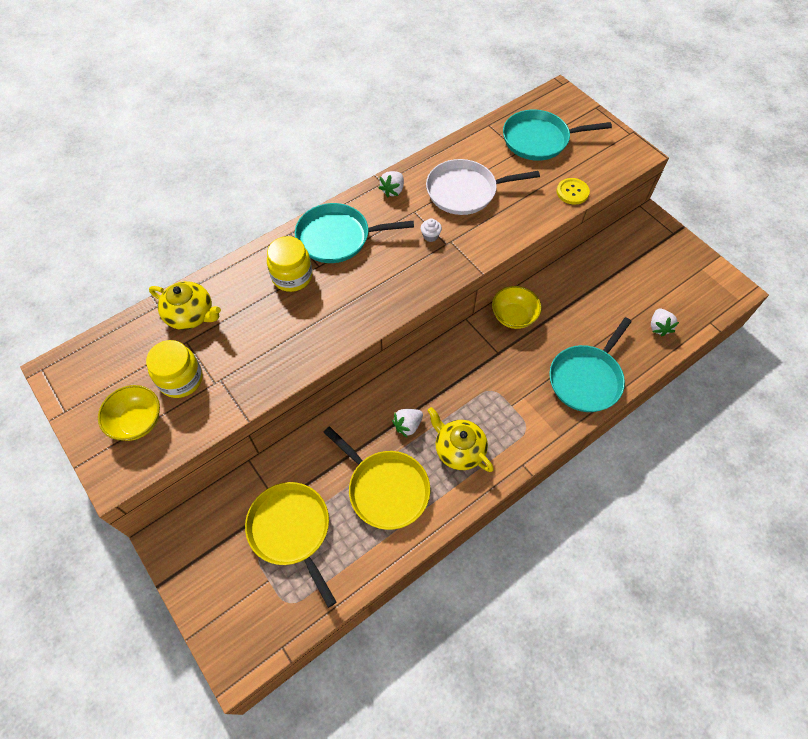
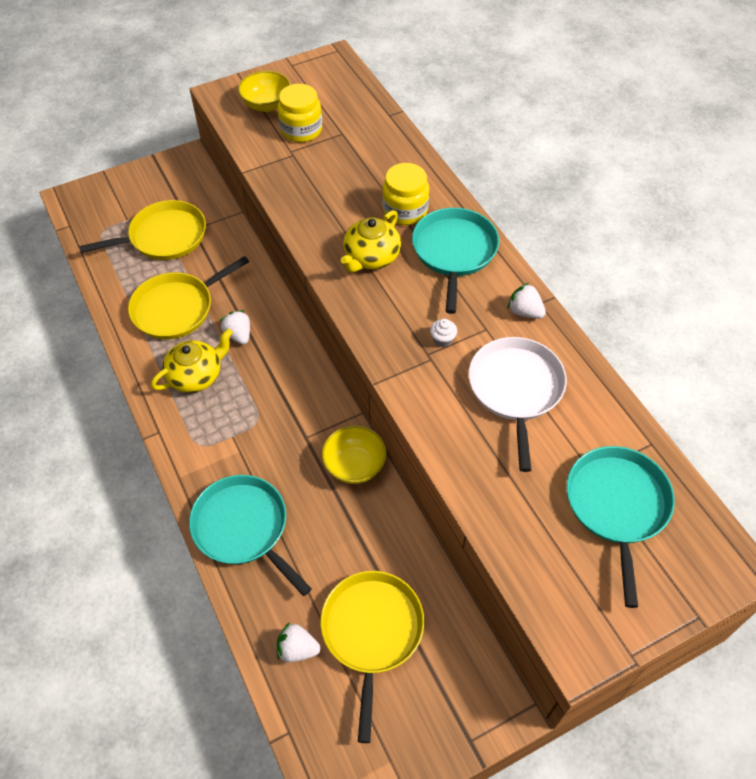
camera: 100 degrees right, 5 degrees down
(191, 315) = (372, 136): yellow teapot -> yellow teapot (371, 257)
(572, 192) = (501, 525): yellow button -> none
(631, 288) = (372, 632): none -> yellow pan

